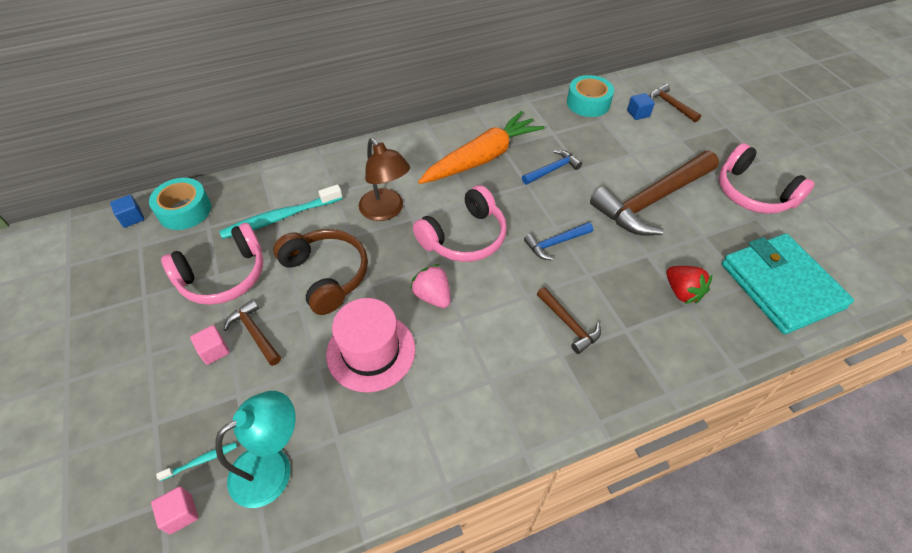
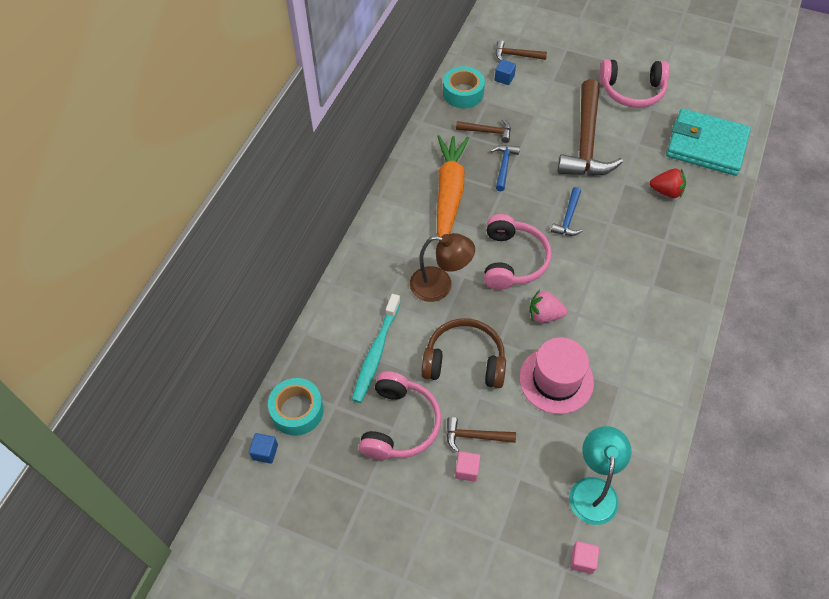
camera: 45 degrees left, 5 degrees up
(201, 461) = (553, 527): turquoise toothbrush -> none
(568, 324) = (635, 264): brown hammer -> brown hammer (487, 132)

